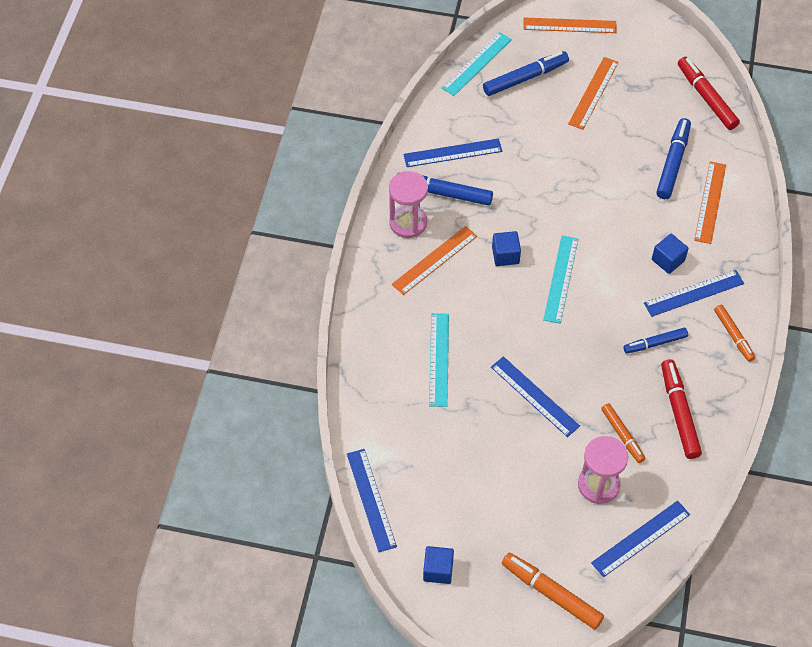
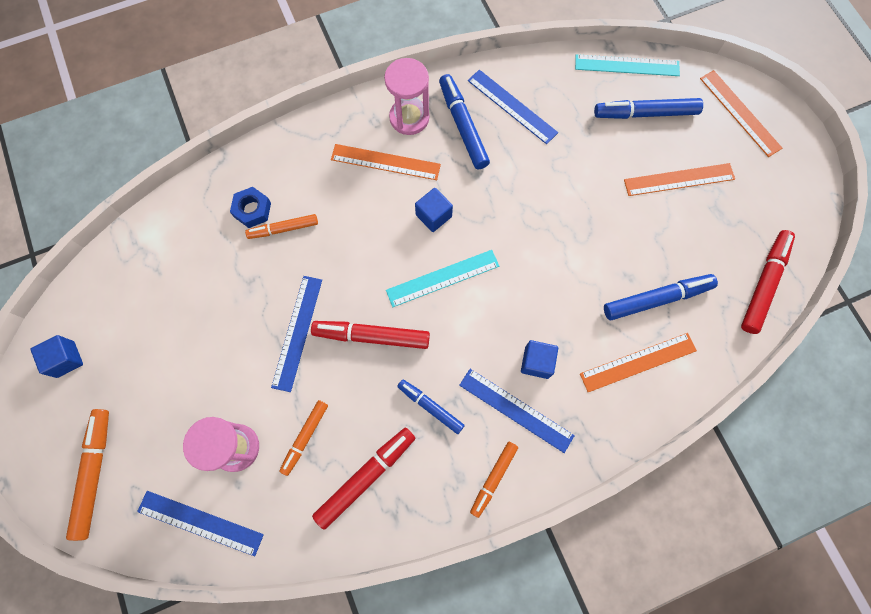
camera: 55 degrees right, 15 degrees up
(371, 499) = (106, 262): blue ruler -> none
(405, 371) = (252, 210): none -> blue nut
(439, 359) = (283, 229): turquoise ruler -> orange marker
(525, 78) = (645, 113): blue marker -> blue marker turned 150 degrees clockwise
(573, 349) = (371, 336): none -> red marker

